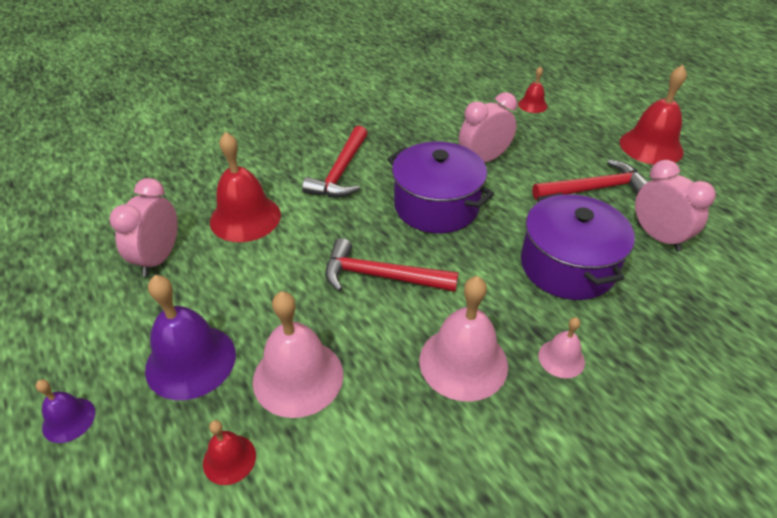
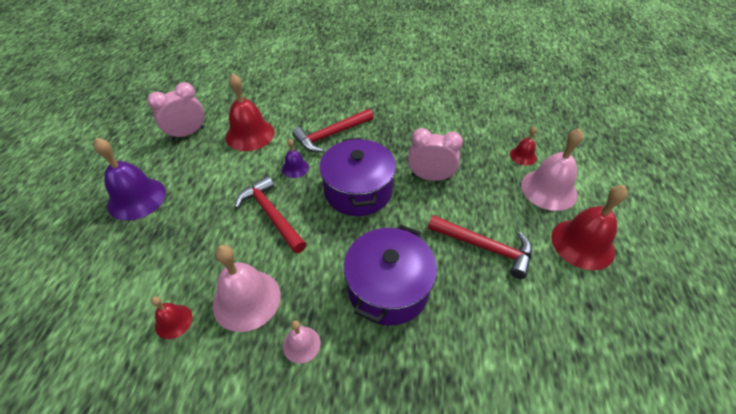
camera: 40 degrees right, 5 degrees up
(69, 419) = (67, 192): purple bell -> purple bell (295, 168)
(229, 459) = (92, 261): red bell -> red bell (173, 321)
(298, 377) = (165, 242): pink bell -> pink bell (549, 189)
(657, 237) = (485, 316): pink clock -> none

